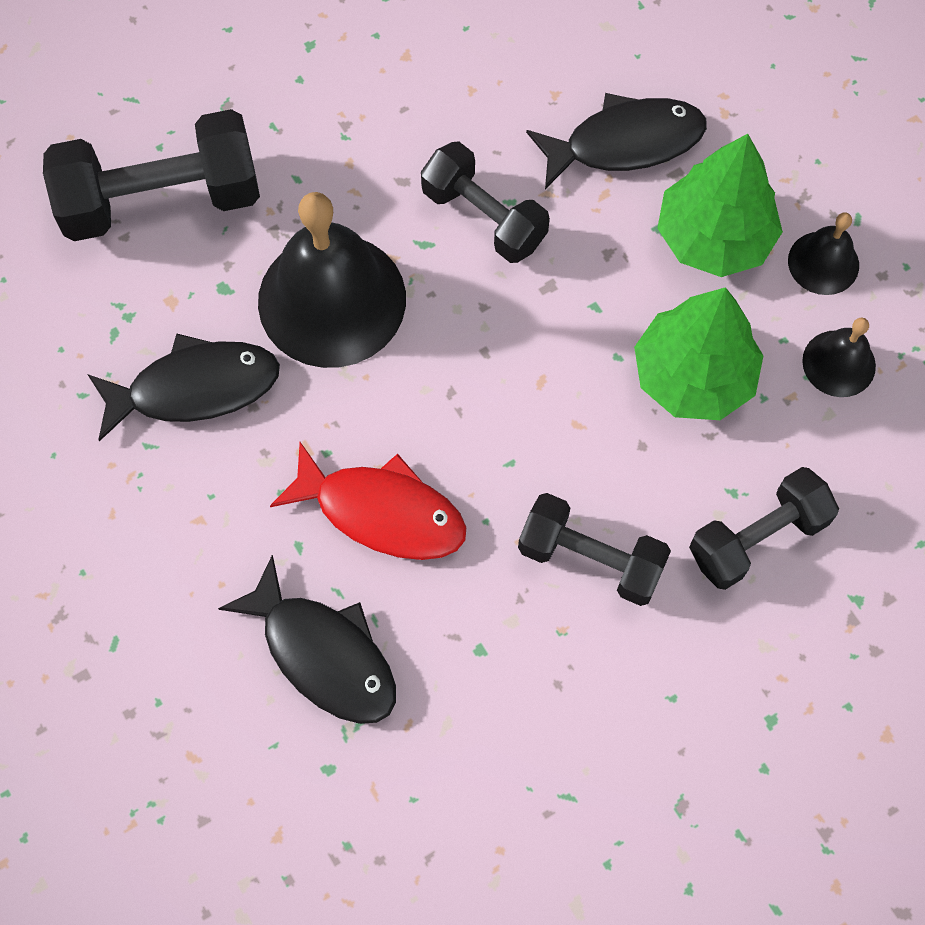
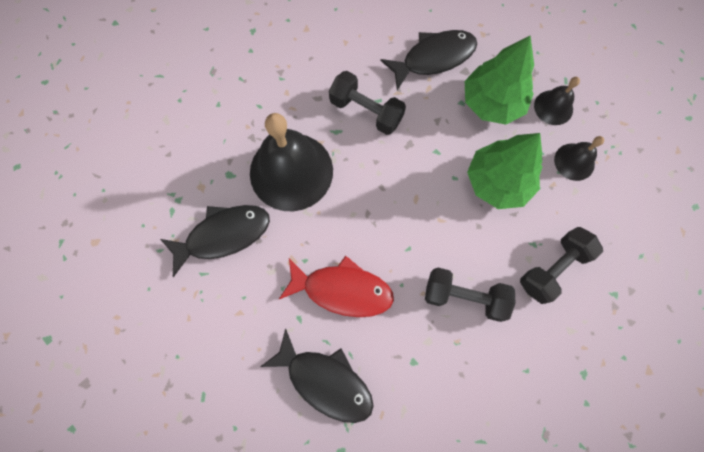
camera: 10 degrees left, 5 degrees up
(161, 200) = (185, 130): black dumbbell -> none

